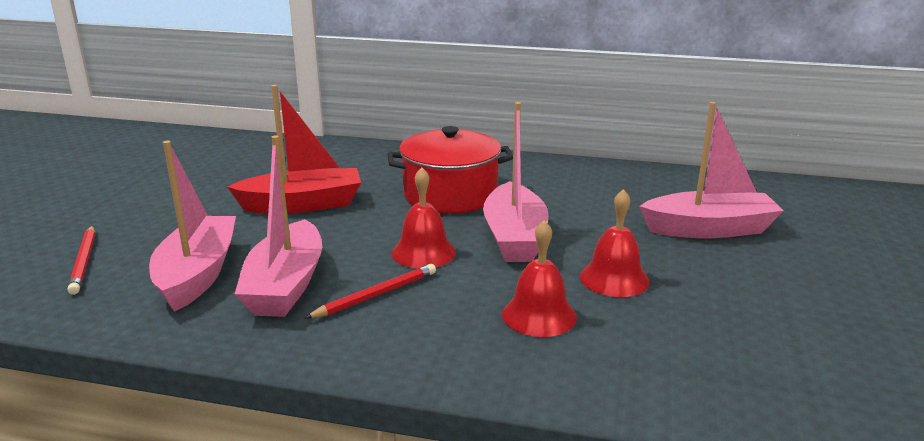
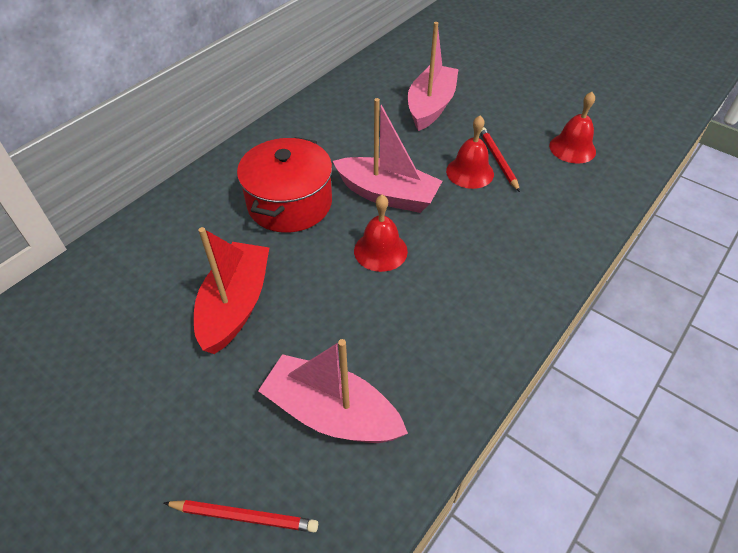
camera: 65 degrees left, 25 degrees up
(285, 285) = (387, 350): pink boat -> none
(376, 295) = (431, 297): red pencil -> red pencil (498, 160)
(539, 315) = (497, 222): red bell -> red bell (572, 148)

